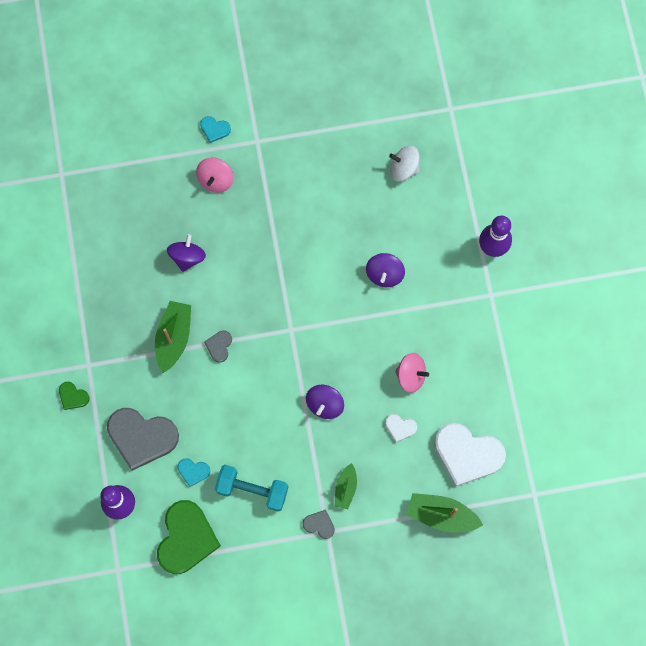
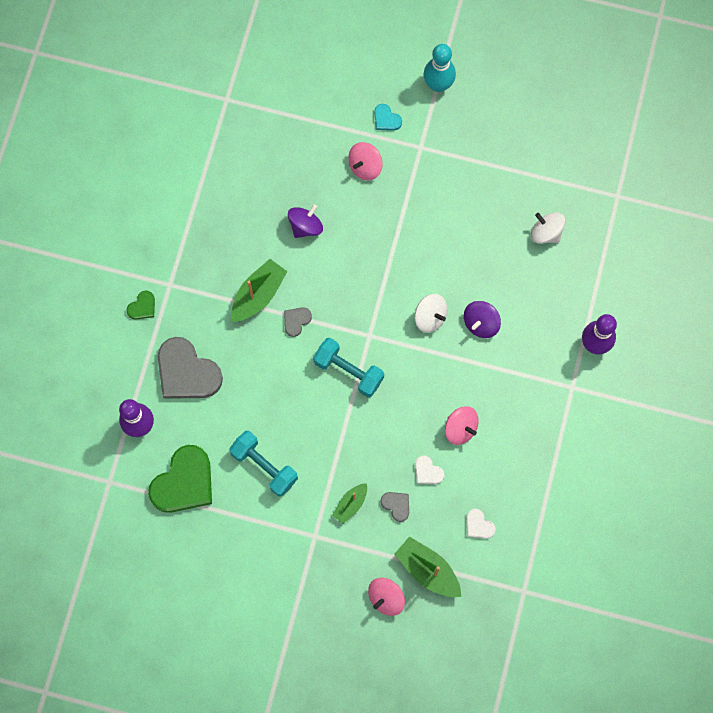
camera: 25 degrees right, 0 degrees up
(73, 396) = (142, 307): green heart -> green heart turned 105 degrees counterclockwise
(193, 471) = (219, 424): turquoise heart -> none
(246, 78) = (438, 85): none -> turquoise bowling pin
(287, 370) = (348, 371): none -> turquoise dumbbell
(319, 524) = (311, 526): grey heart -> grey heart (396, 505)
(325, 404) = (368, 418): purple spinning top -> none
(337, 289) = (430, 317): none -> white spinning top
(416, 557) = (386, 598): none -> pink spinning top
(467, 454) = (478, 525): white heart -> white heart, size x0.45

